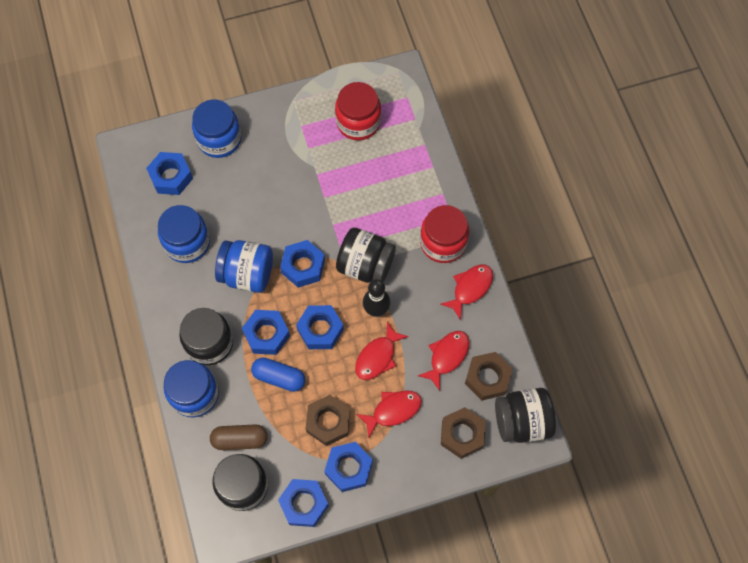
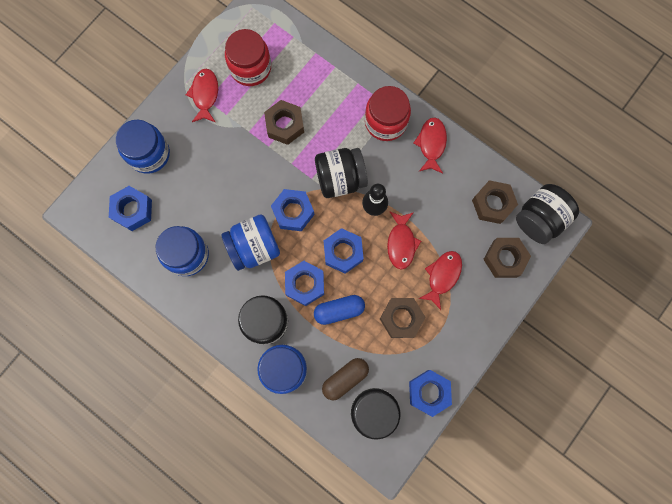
camera: 35 degrees left, 10 degrees up
(348, 468) = (441, 342): blue nut -> none
(351, 189) = (285, 125): none -> brown nut
(447, 356) = (452, 208): red fish -> red fish (205, 95)

